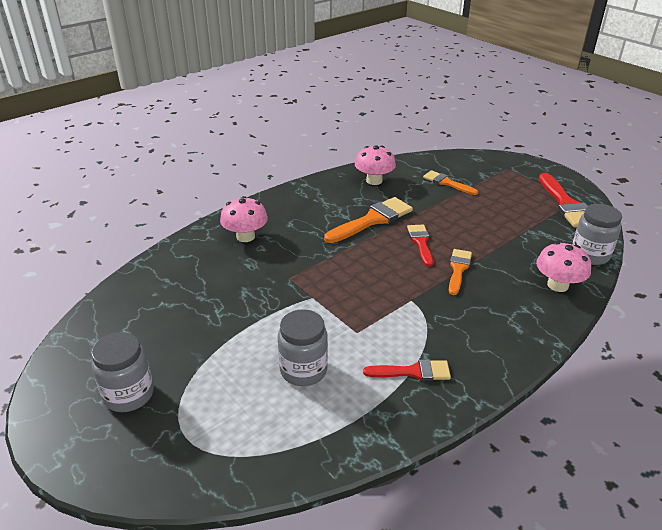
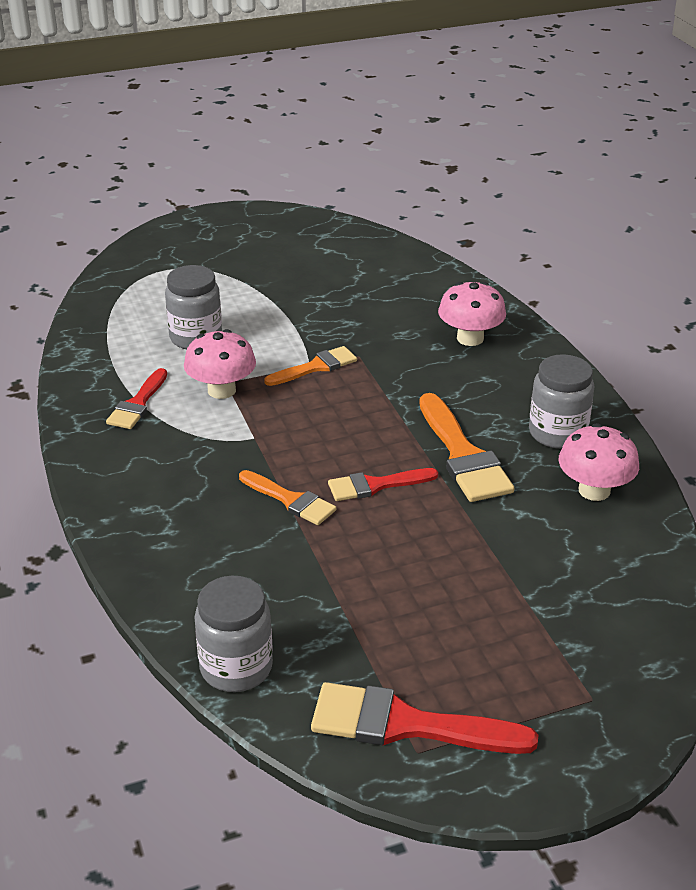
camera: 110 degrees right, 0 degrees up
(129, 395) = (237, 248): grey jar -> grey jar (557, 433)
(421, 243) = (376, 485): red brush -> red brush turned 150 degrees clockwise
(447, 183) = (556, 580): orange brush -> orange brush (315, 367)
(557, 285) = (191, 588): pink mushroom -> pink mushroom (221, 390)

